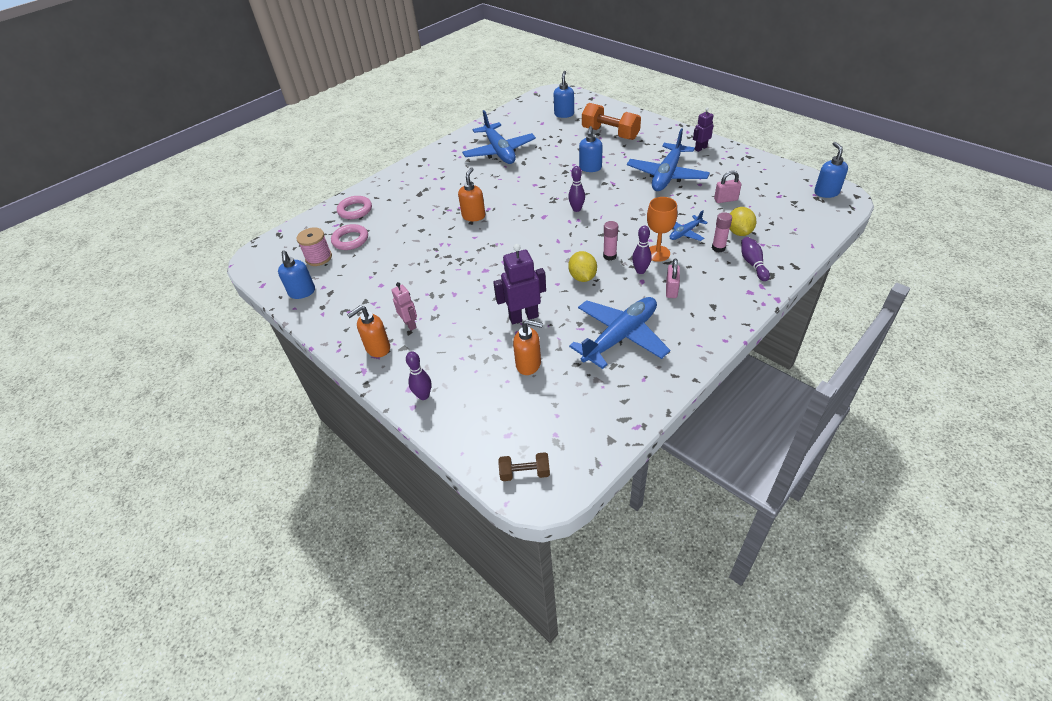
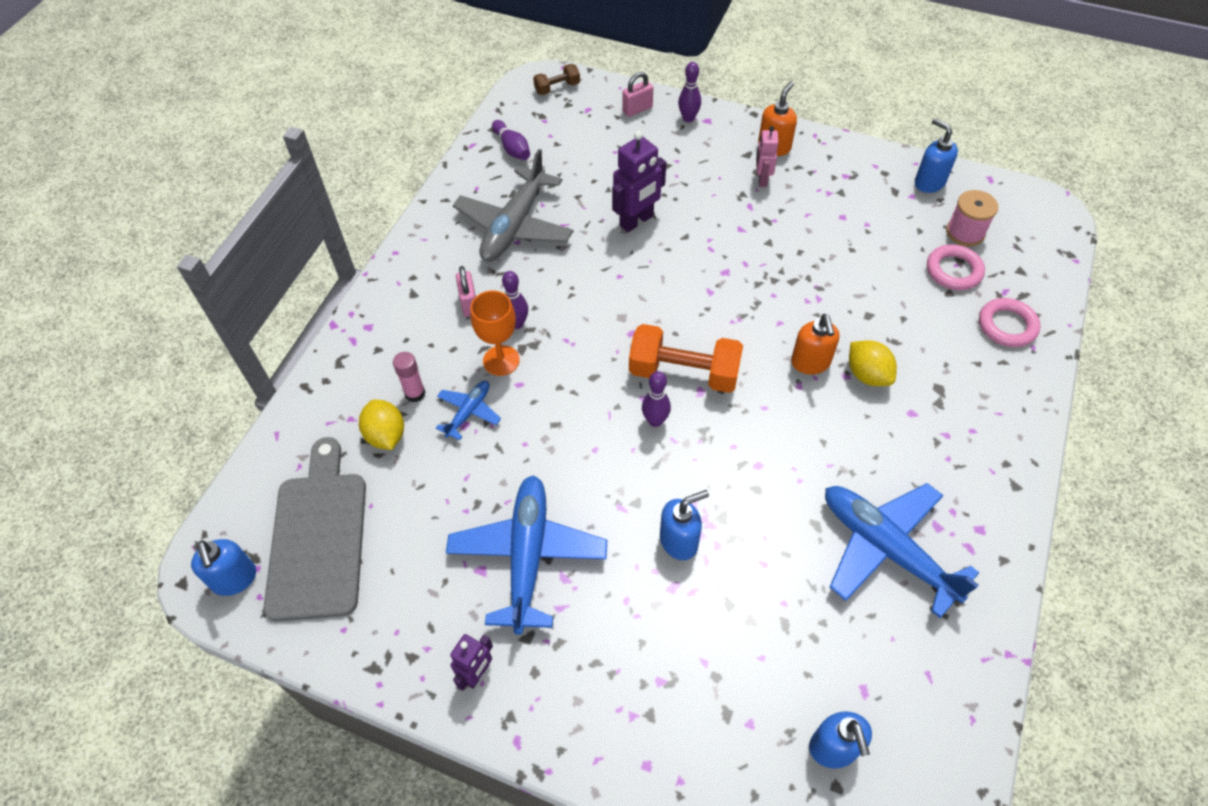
camera: 155 degrees right, 10 degrees up
(410, 324) = (762, 179): pink robot -> pink robot turned 60 degrees clockwise
(529, 364) = (601, 172): orange soap dispenser -> none
(582, 277) = (590, 293): yellow lemon -> yellow lemon (867, 375)
(590, 168) = (679, 541): blue soap dispenser -> blue soap dispenser turned 75 degrees clockwise
(609, 256) = (567, 338): pink glue stick -> none
(610, 134) = (688, 683): orange dumbbell -> orange dumbbell (684, 373)
(620, 337) = (514, 226): blue plane -> grey plane
(725, 199) = (412, 511): pink padlock -> pink padlock (637, 109)
(753, 264) = (364, 375): purple bowling pin -> purple bowling pin (512, 148)
(780, 199) = (318, 537): none -> grey cutting board

